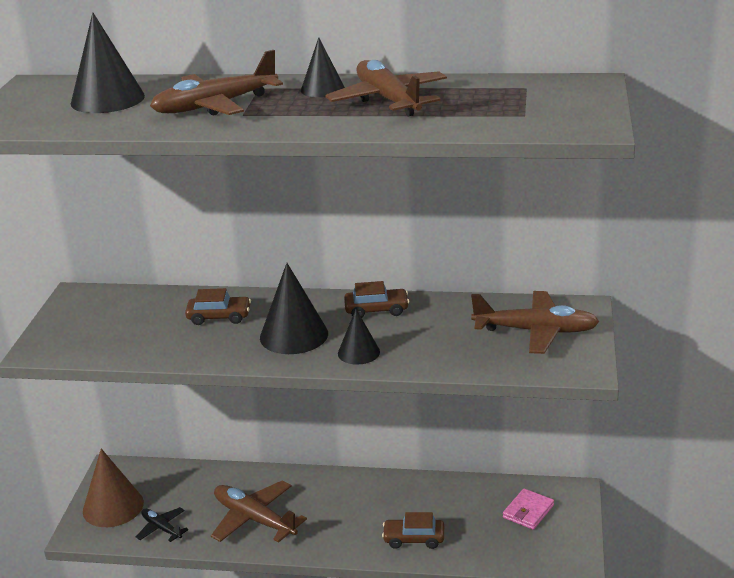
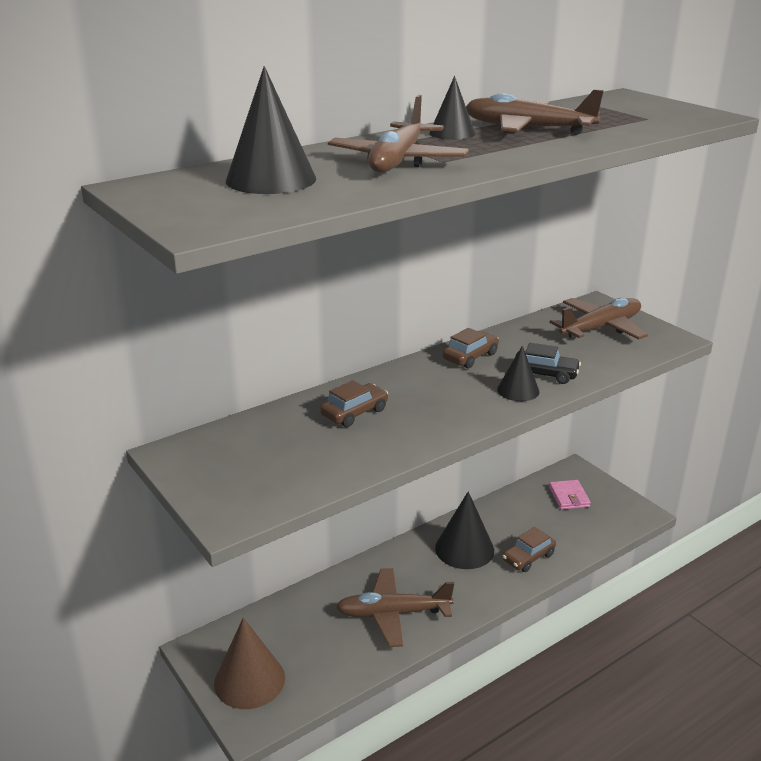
camera: 45 degrees left, 0 degrees up
(161, 528) = (324, 670): black plane -> none
(294, 335) = (445, 399): black cone -> black cone (464, 549)
(405, 349) = (545, 374): none -> black car

